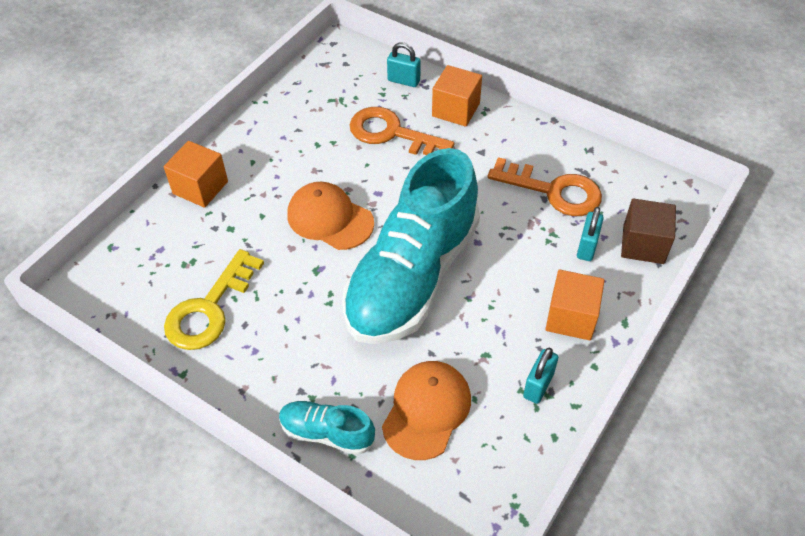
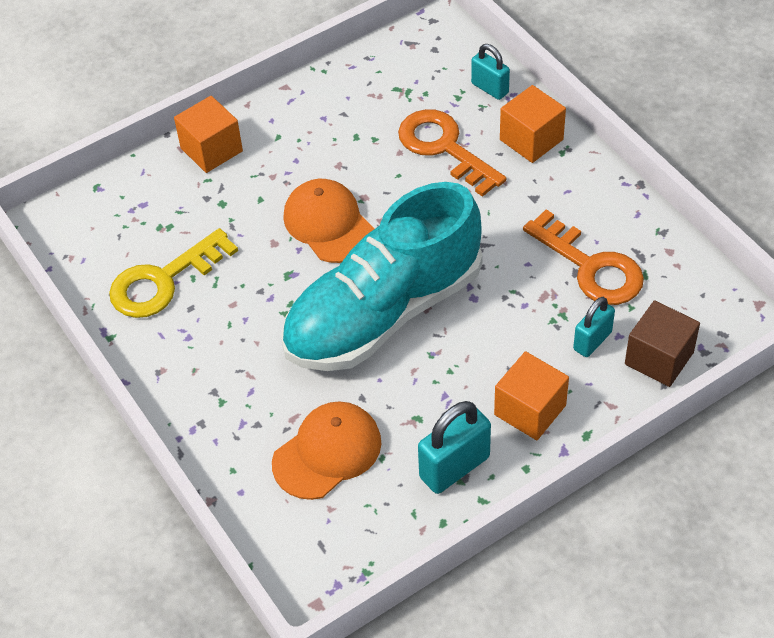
camera: 25 degrees right, 0 degrees up
(327, 433) = (219, 440): turquoise shoe -> none
(538, 385) = (454, 467): turquoise padlock -> turquoise padlock, size x1.55

